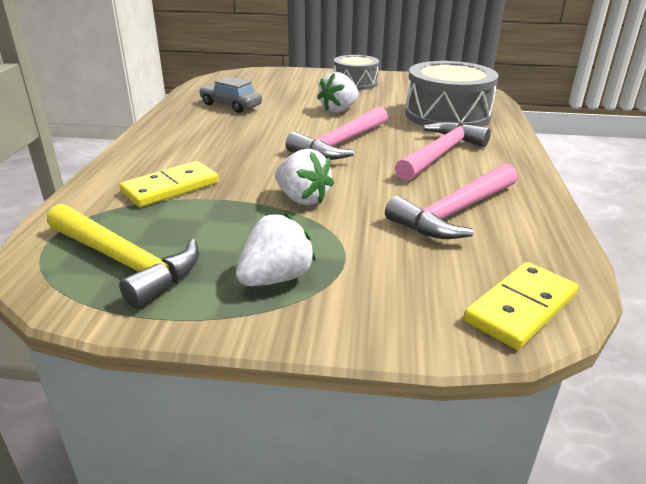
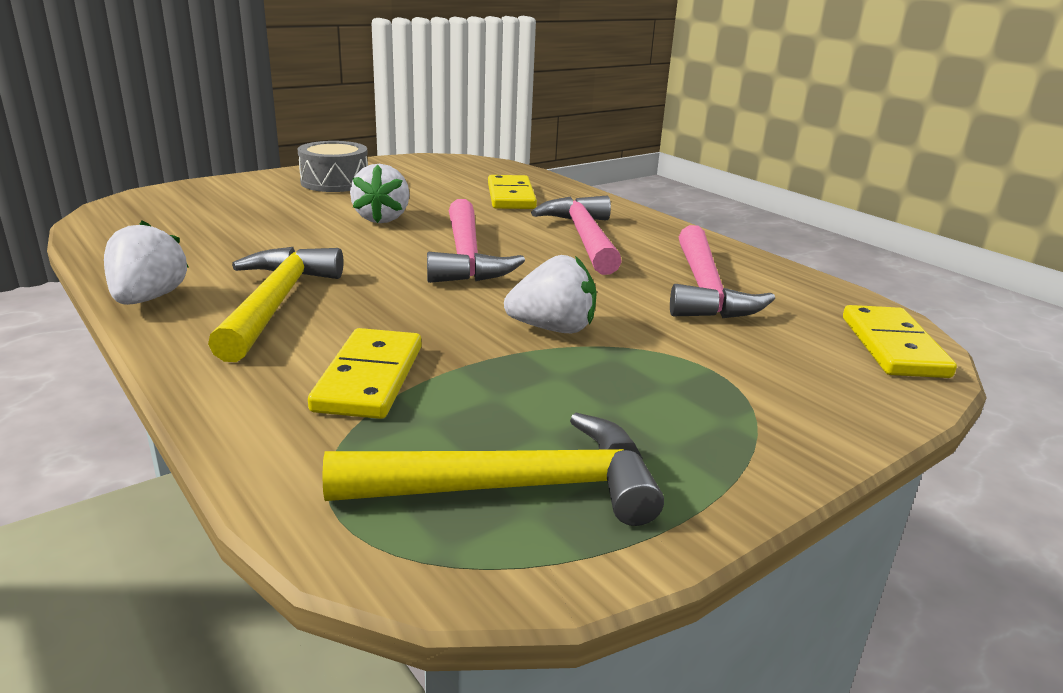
camera: 45 degrees left, 5 degrees down
(204, 139) = (276, 303): none -> yellow hammer
(231, 105) = (216, 248): grey car -> none
(276, 278) = (699, 417): white strawberry -> white strawberry (148, 299)
(447, 115) = (510, 196): grey drum -> yellow domino

